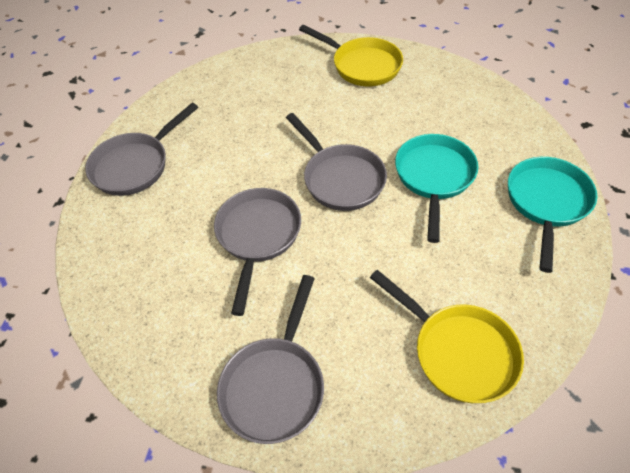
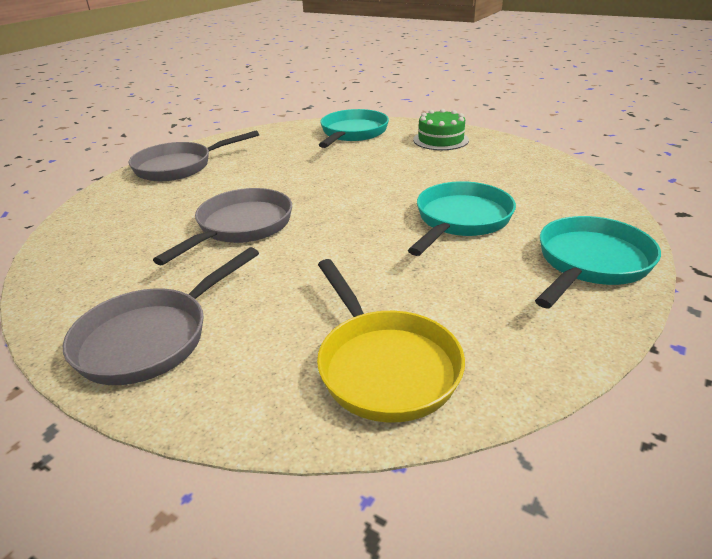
camera: 20 degrees right, 20 degrees down
(275, 72) = (353, 133): none -> turquoise pan
(340, 179) = (358, 204): grey pan -> none
(362, 66) = (440, 140): yellow pan -> green cake

